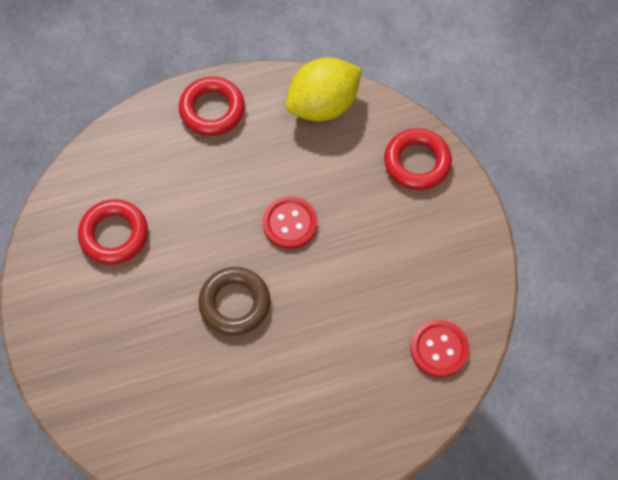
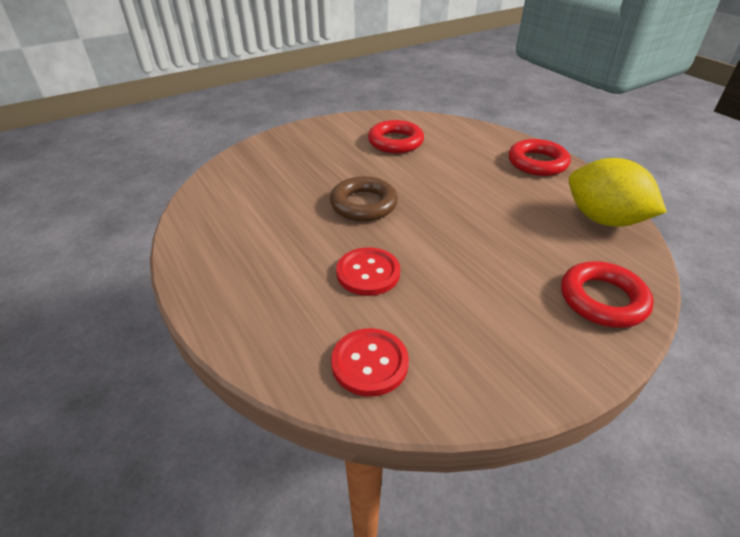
camera: 75 degrees right, 25 degrees down
(290, 223) = (460, 221): red button -> red button (368, 273)

